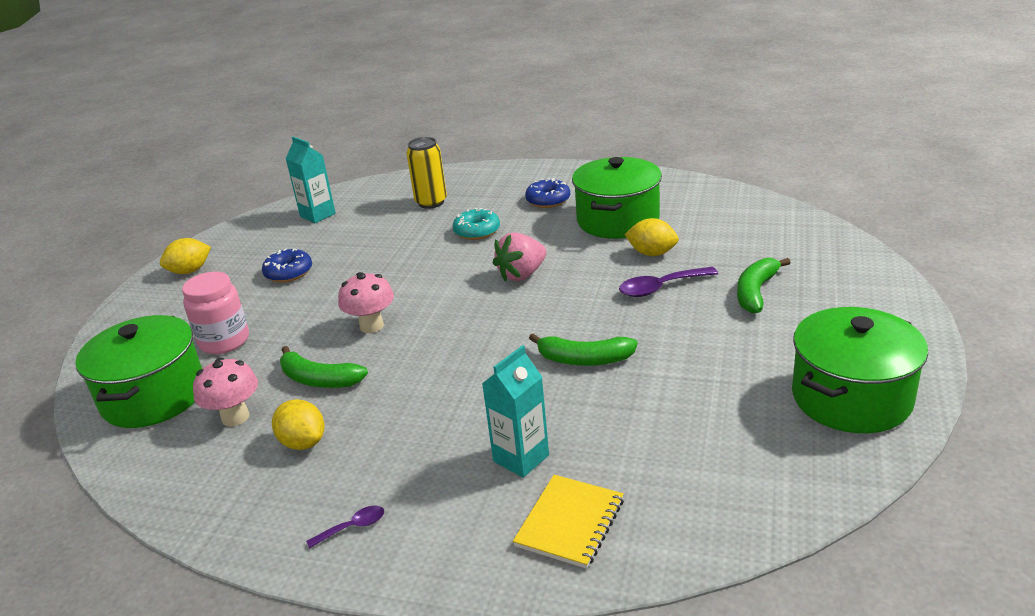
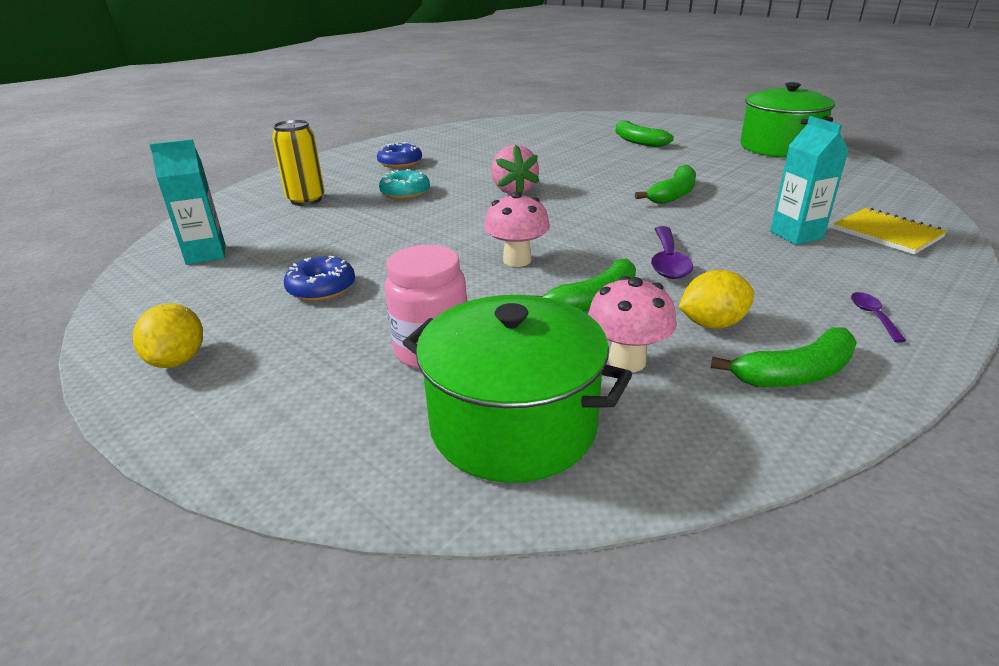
camera: 65 degrees left, 0 degrees up
(241, 495) = (795, 374): none -> green banana
(617, 220) = (478, 151): green pot -> none
(652, 253) = (546, 152): yellow lemon -> none
(661, 288) = (598, 159): purple spoon -> purple spoon (668, 261)

